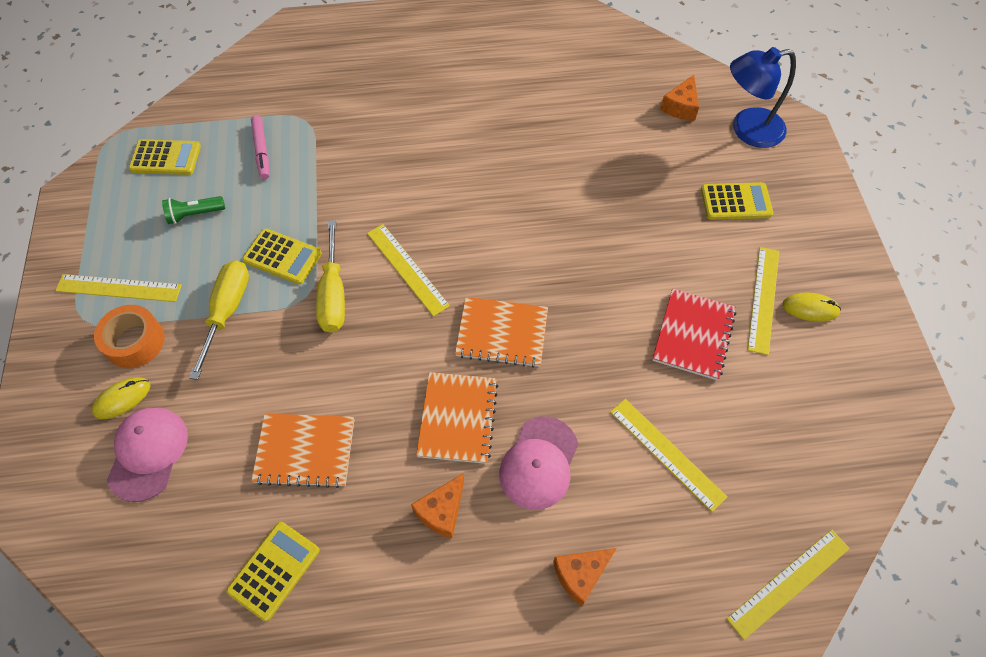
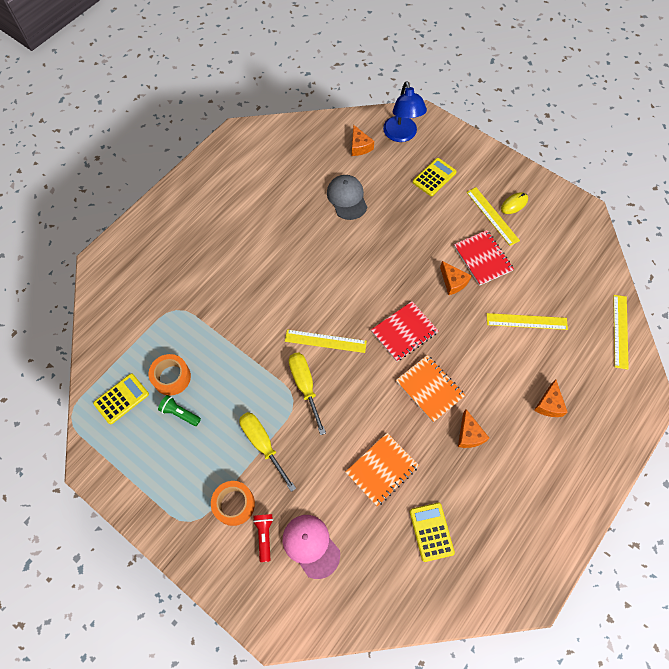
camera: 45 degrees left, 5 degrees up
(119, 288) = (188, 488): yellow ruler -> none
(122, 399) = (264, 536): yellow mouse -> red flashlight
(194, 214) = (180, 413): green flashlight -> green flashlight turned 90 degrees clockwise
(227, 176) = (171, 377): none -> orange tape
(262, 151) = (173, 347): pink marker -> none
(282, 257) = (256, 391): yellow calculator -> none
(333, 294) = (305, 386): yellow screwdriver -> yellow screwdriver turned 150 degrees counterclockwise
(502, 333) = (404, 332): orange notebook -> red notebook
(539, 463) = (483, 375): pink cap -> none
(603, 147) = (347, 198): none -> grey cap
(624, 330) = (453, 282): none -> orange cheese
(747, 130) = (401, 135): blue lamp -> blue lamp turned 45 degrees counterclockwise

